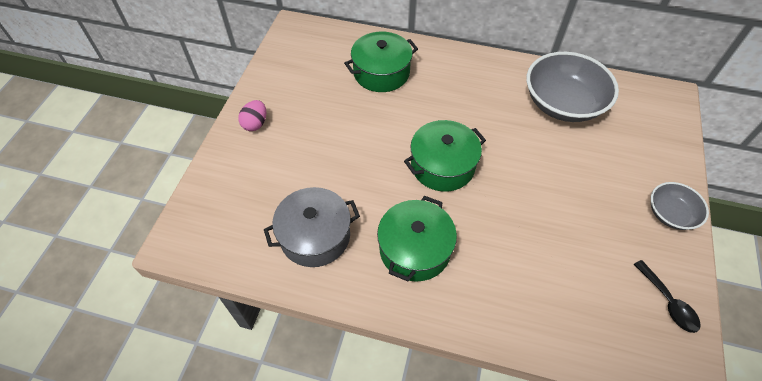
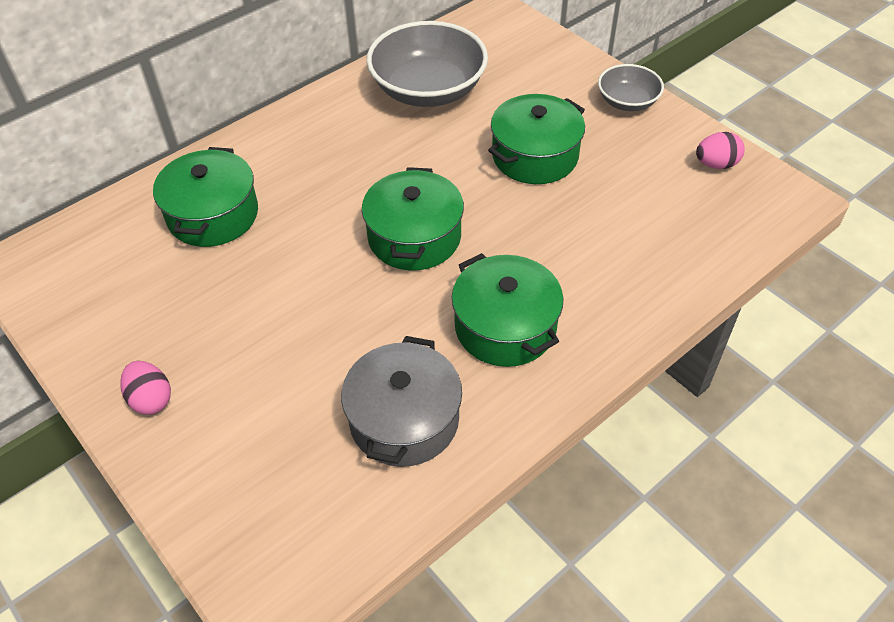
camera: 55 degrees left, 5 degrees down
(564, 188) = (535, 156): none -> green pot
(668, 302) = (716, 164): black spoon -> pink egg

